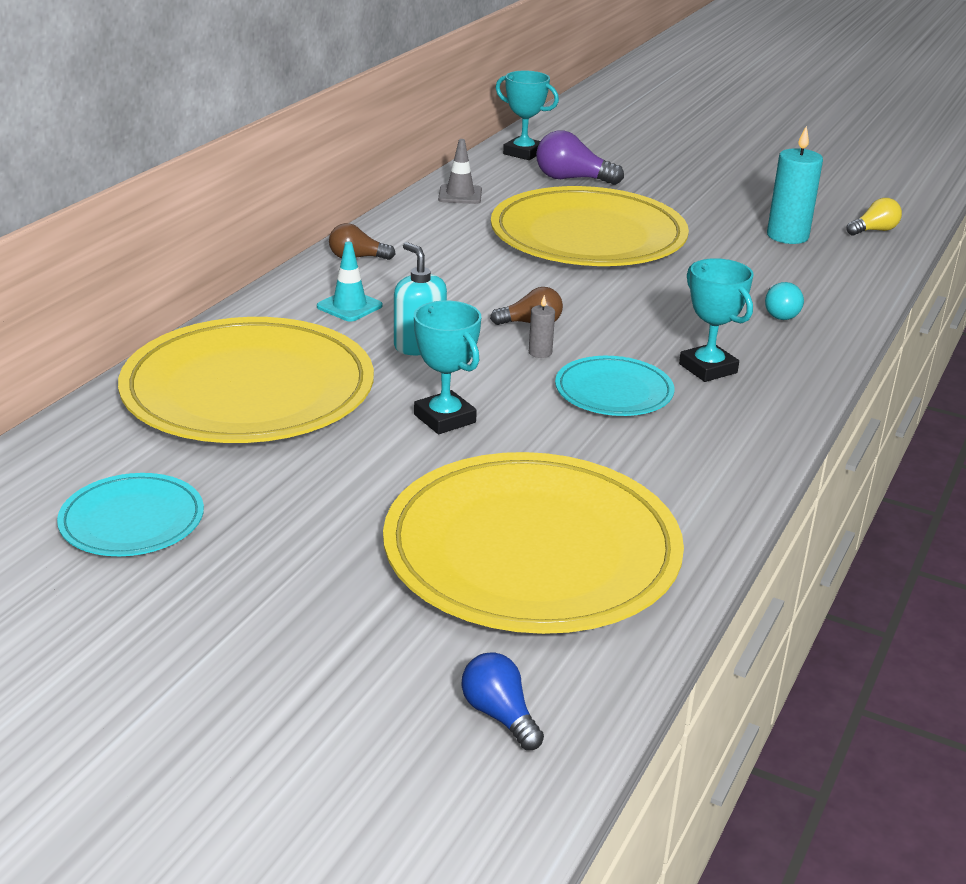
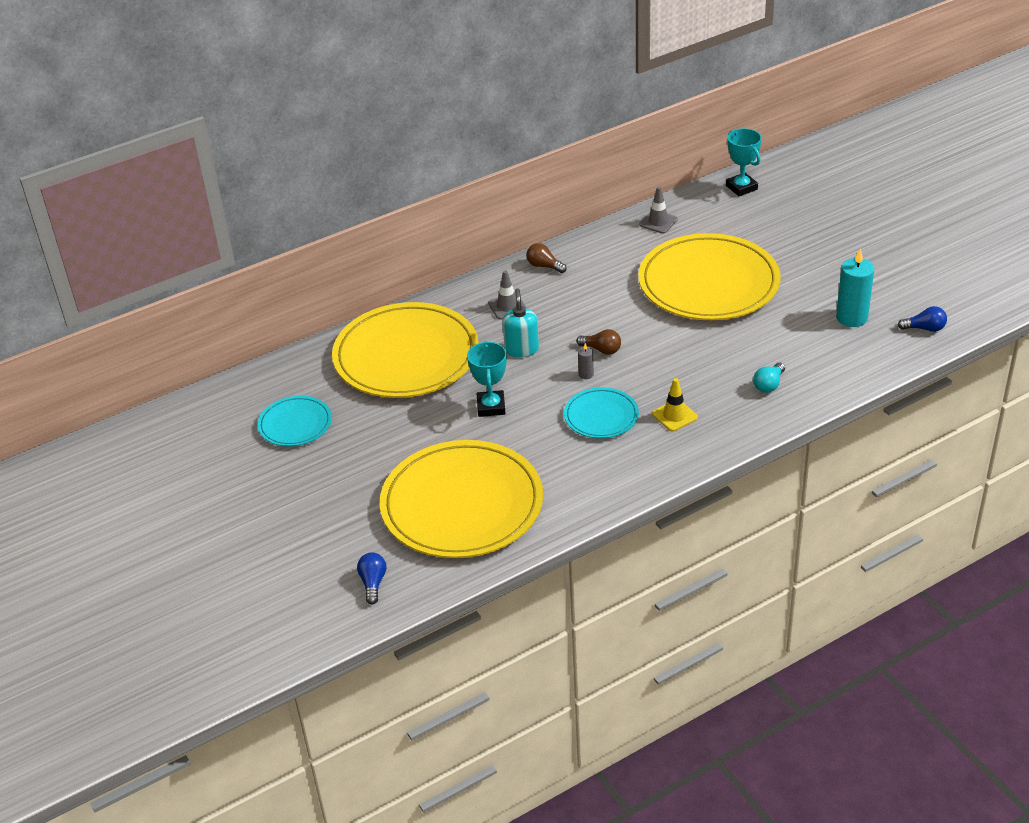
camera: 35 degrees right, 10 degrees up
(349, 306) = (507, 307): turquoise traffic cone -> grey traffic cone
(572, 179) = (751, 223): purple light bulb -> none
(708, 368) = (674, 416): turquoise trophy -> yellow traffic cone
(874, 230) = (924, 328): yellow light bulb -> blue light bulb

